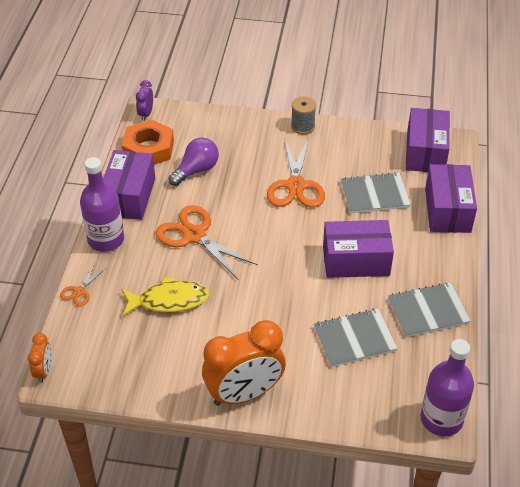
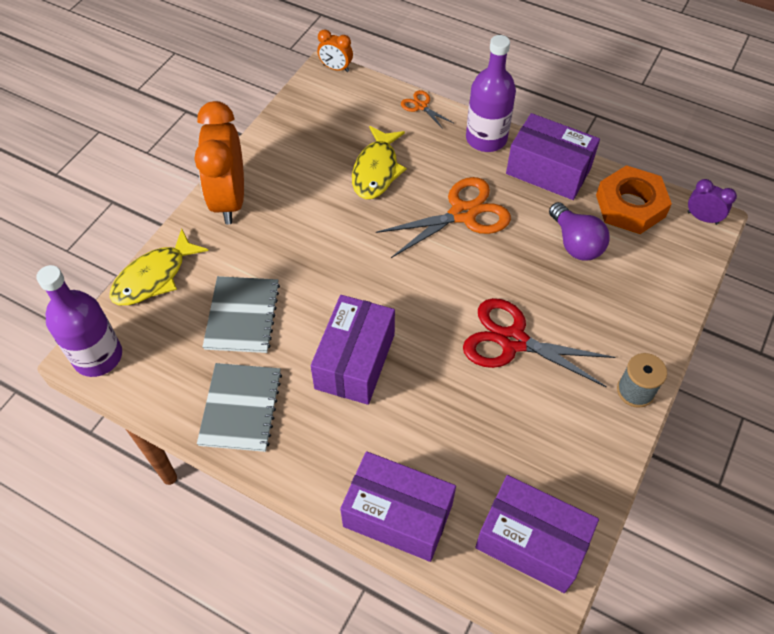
camera: 110 degrees right, 10 degrees up
(295, 185) = (513, 341): orange scissors -> red scissors
(350, 414) = (154, 277): none -> yellow fish
(374, 194) = (463, 430): grey notebook -> none

